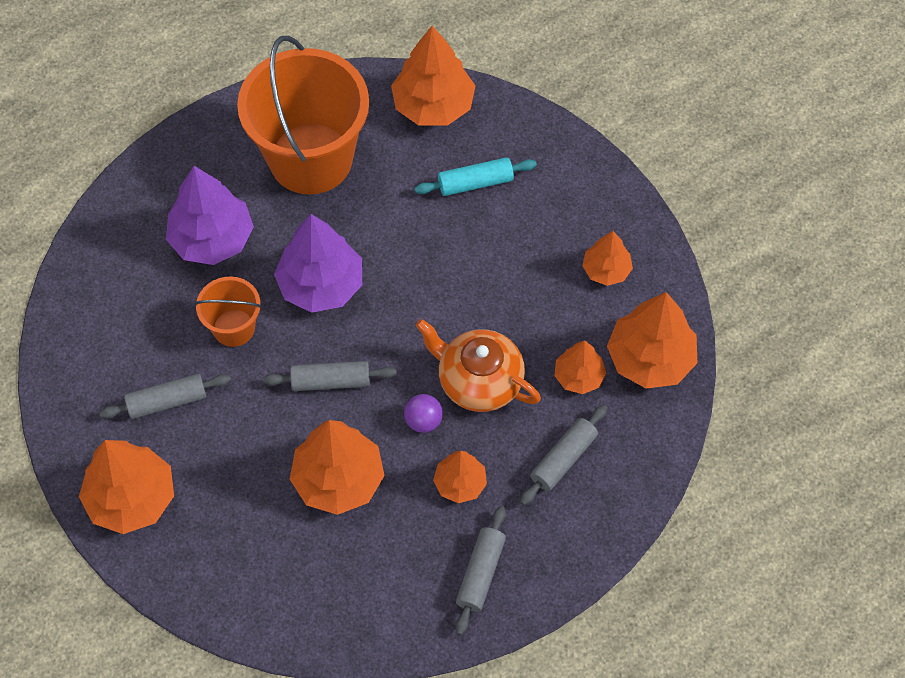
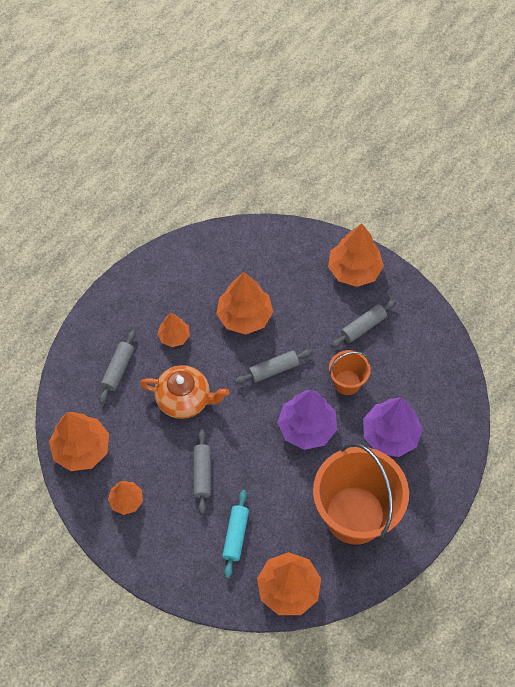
camera: 160 degrees right, 0 degrees up
(423, 421) = (209, 364): purple ball -> none
(475, 183) = (235, 535): turquoise rolling pin -> turquoise rolling pin turned 45 degrees counterclockwise
(481, 574) = (145, 293): grey rolling pin -> grey rolling pin (202, 474)
(579, 376) = (124, 422): orange tree -> none

